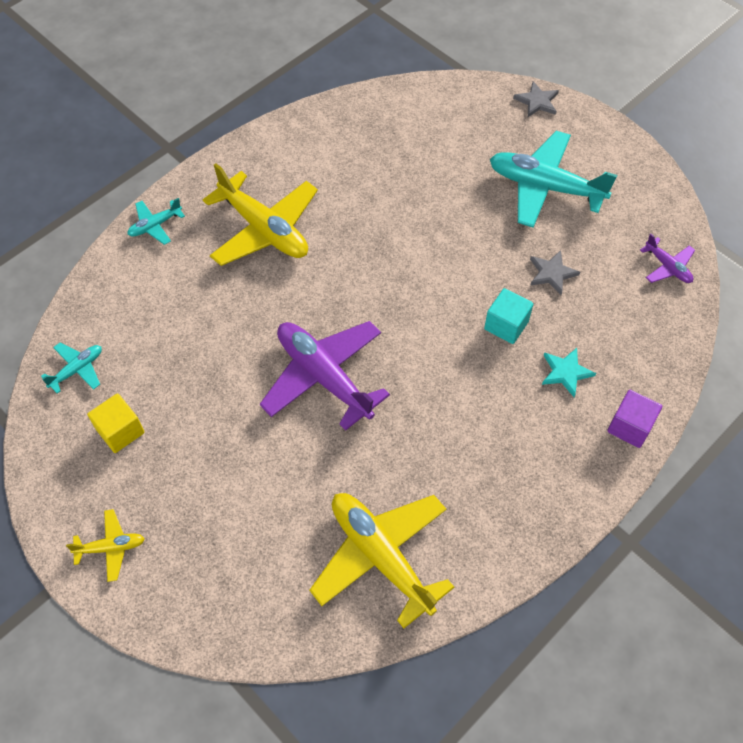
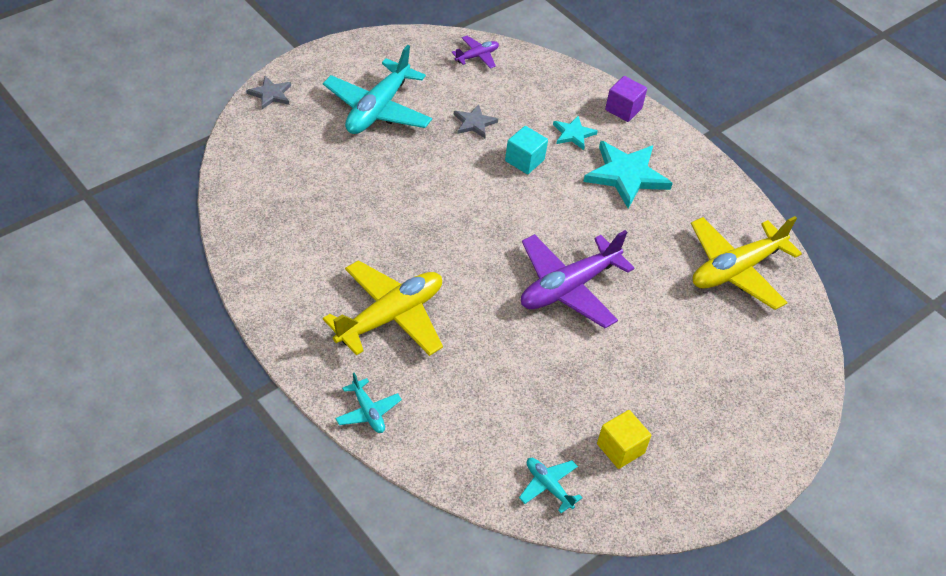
camera: 90 degrees left, 10 degrees down
(111, 547) = (739, 457): yellow plane -> none
(511, 431) = (626, 175): none -> turquoise star

